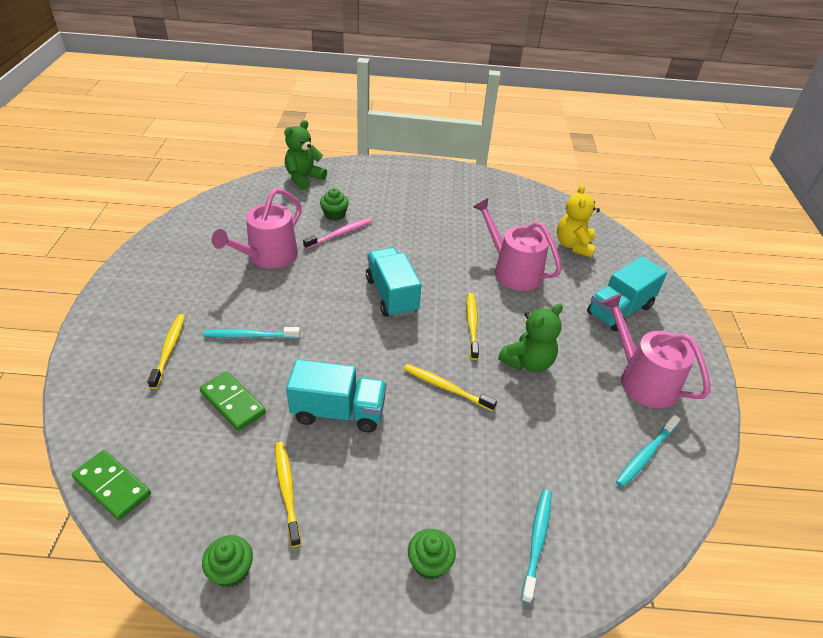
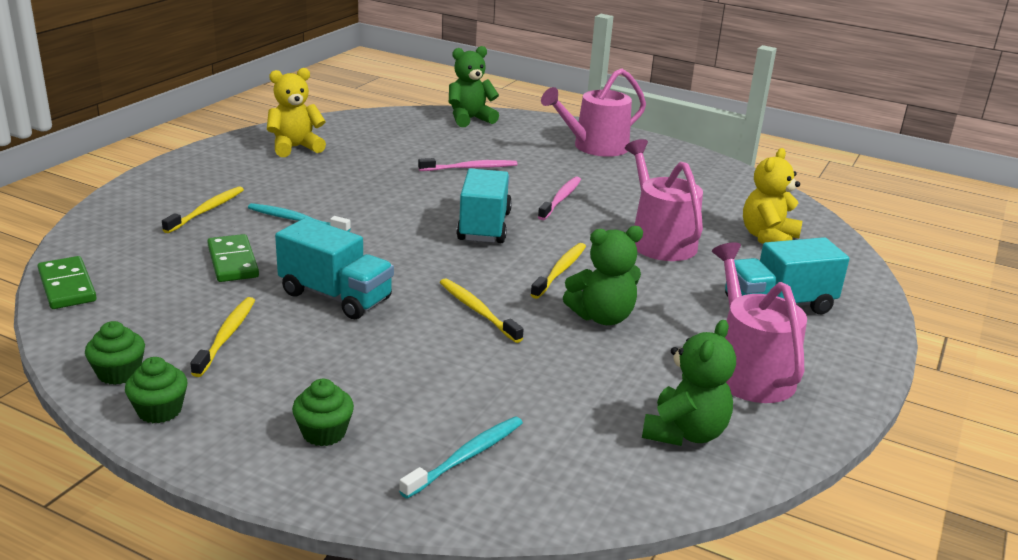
camera: 25 degrees right, 15 degrees down
(191, 250) = (295, 147): none -> yellow teddy bear
(268, 256) = (372, 168): pink watering can -> pink watering can (595, 147)
(334, 214) = (478, 152): green cupcake -> green cupcake (159, 410)
(423, 248) = (561, 199): none -> pink toothbrush
(645, 455) = (684, 433): turquoise toothbrush -> green teddy bear

